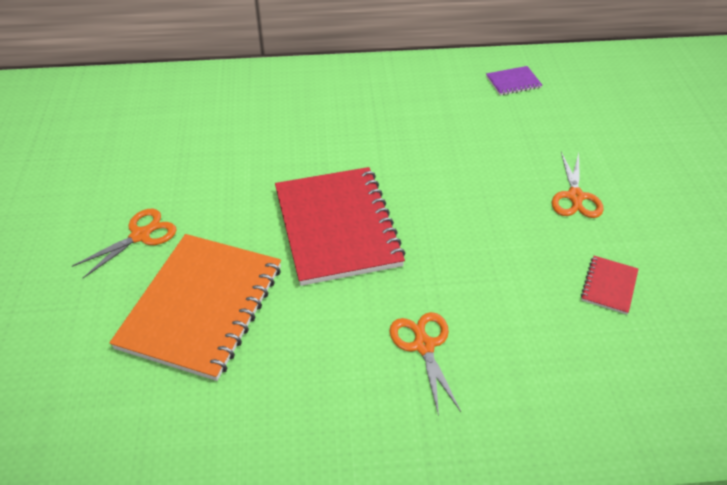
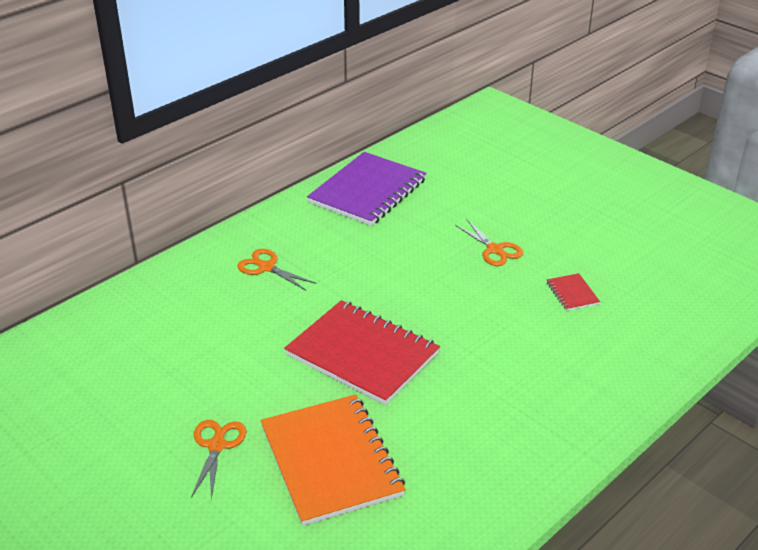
camera: 40 degrees left, 10 degrees down
(423, 346) = (507, 392): orange scissors -> orange scissors (266, 267)
(513, 82) = (368, 191): purple notebook -> purple notebook, size x2.41

